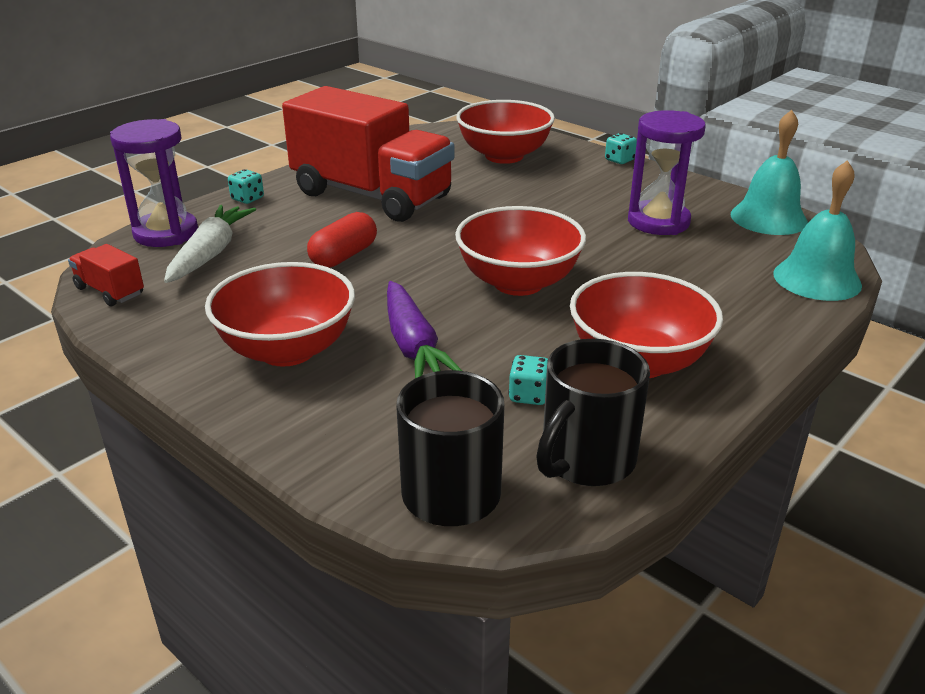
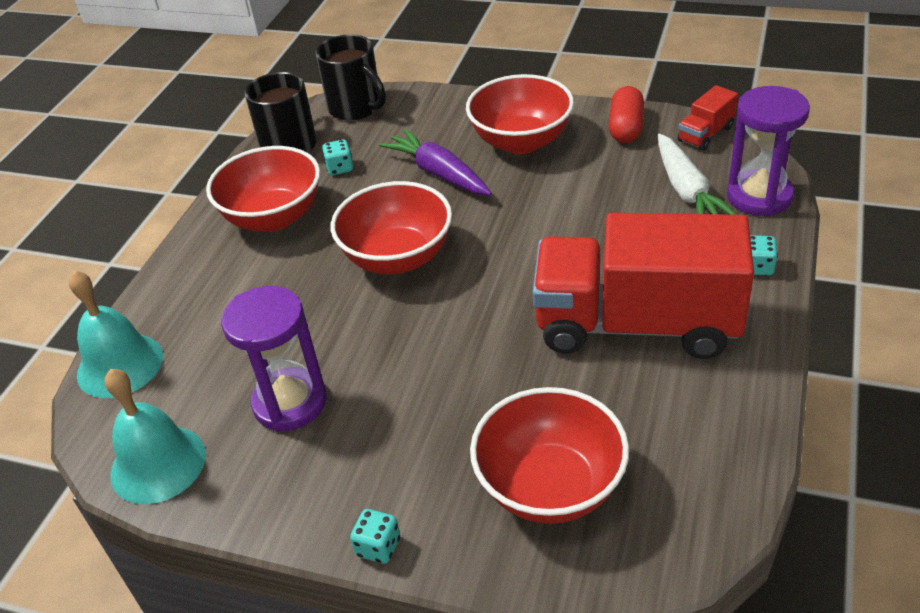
camera: 160 degrees right, 10 degrees up
(110, 291) = (706, 134): red truck -> red truck turned 120 degrees clockwise
(344, 256) = (572, 231): red capsule -> red capsule (626, 128)

